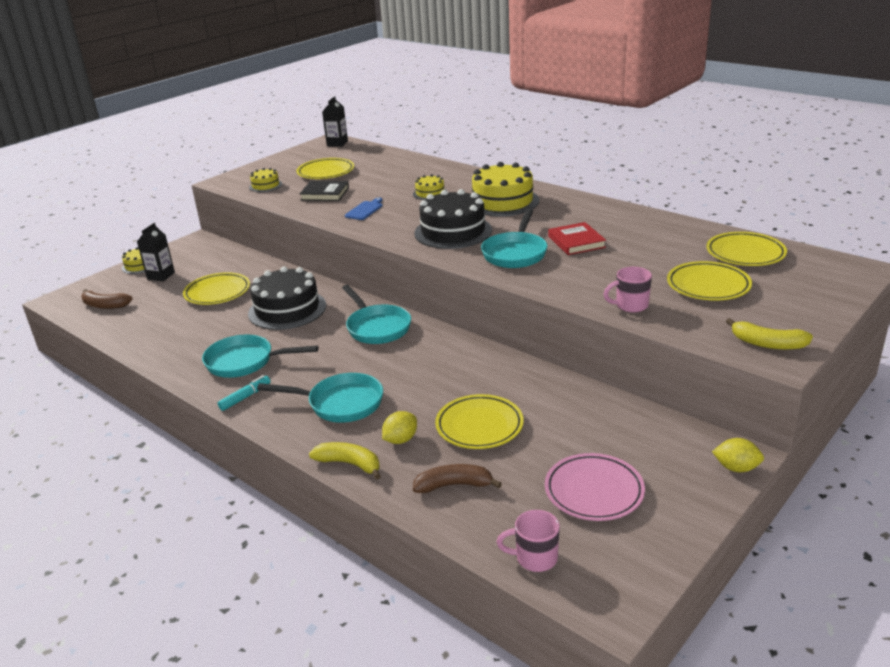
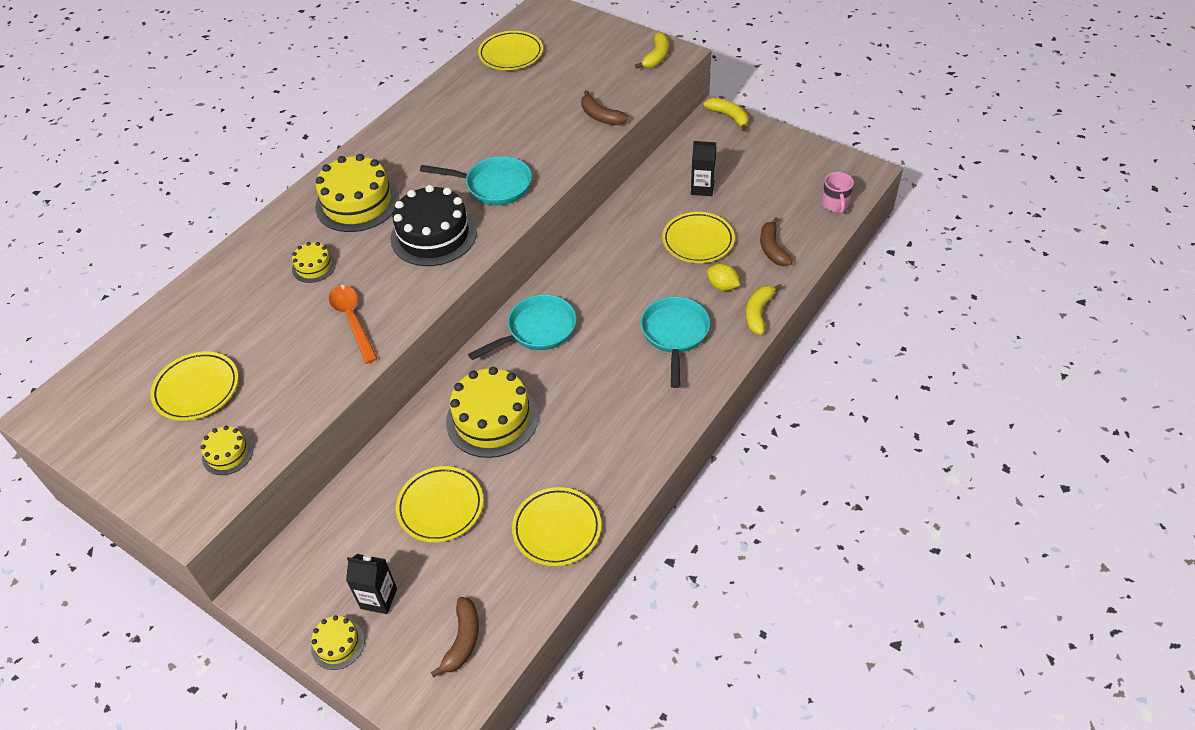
camera: 95 degrees left, 20 degrees up
(245, 362) = (606, 429): turquoise pan -> none
(245, 397) = (671, 411): turquoise marker -> none
(287, 309) = (492, 419): black cake -> yellow cake
(325, 194) = (284, 373): black book -> none
(337, 143) = (64, 401): black carton -> black carton (702, 188)
(365, 210) = (352, 320): blue cutting board -> orange spoon
(576, 242) = (473, 147): red book -> none
(594, 491) = (765, 179): pink plate -> none
(630, 305) = (601, 116): pink mug -> brown banana
(708, 286) = (568, 76): yellow plate -> yellow plate (557, 529)
(736, 468) = (729, 117): yellow lemon -> yellow banana

